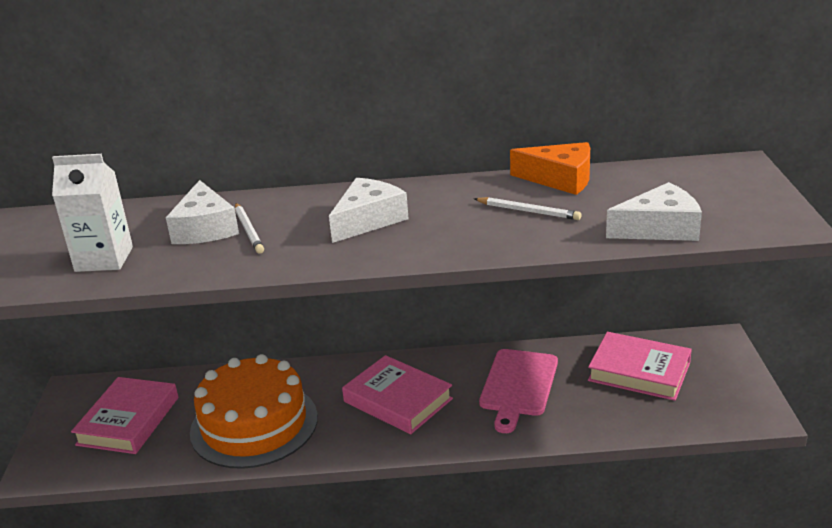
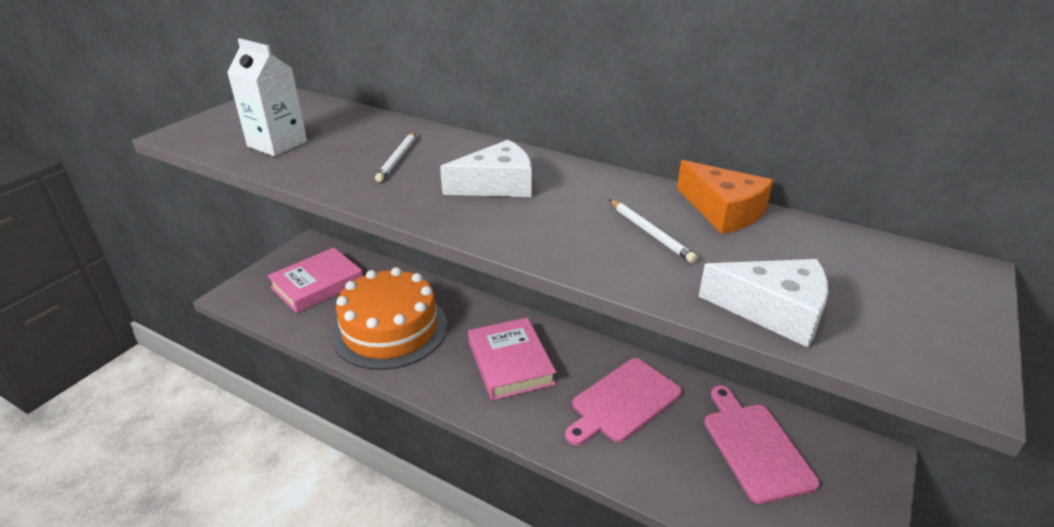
camera: 30 degrees right, 5 degrees up
(205, 228) = (371, 145): white cheese -> none
(639, 371) = (755, 447): pink book -> pink cutting board

